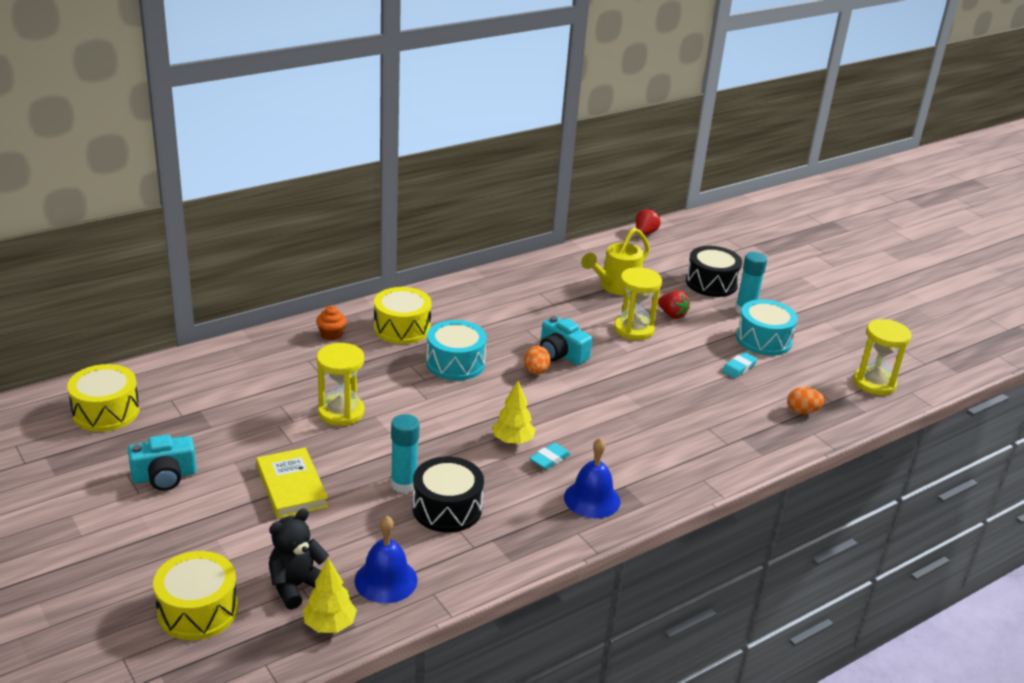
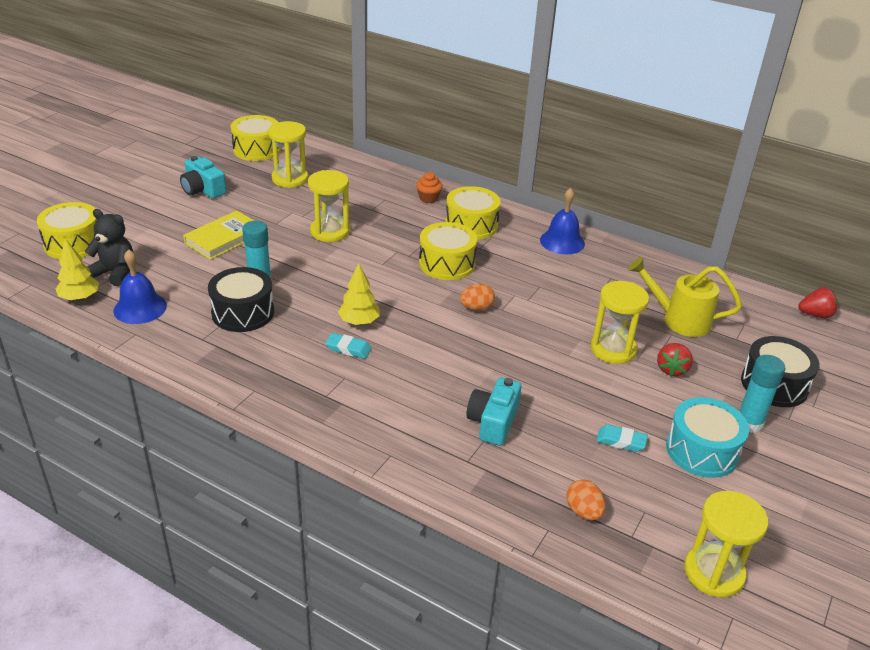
camera: 65 degrees right, 5 degrees up
(203, 407) = (290, 179): none -> yellow hourglass
(455, 363) = (447, 263): turquoise drum -> yellow drum
(561, 354) = (520, 315): turquoise camera -> turquoise camera (493, 422)
(592, 499) = (307, 387): blue bell -> blue bell (562, 241)

